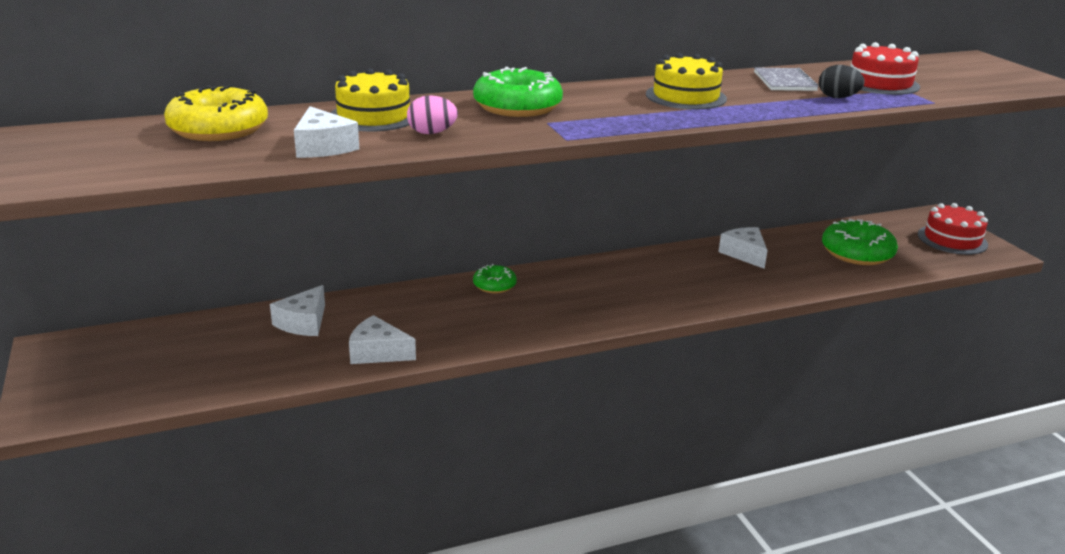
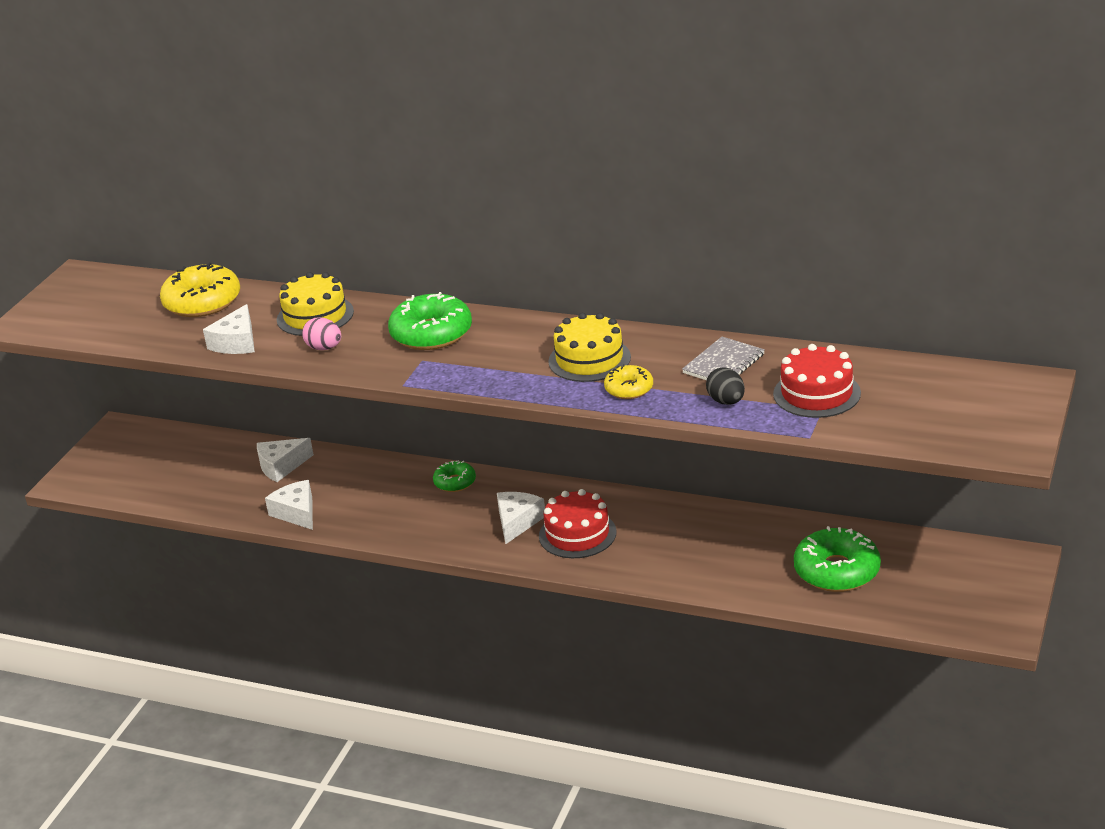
camera: 45 degrees right, 5 degrees up
(744, 254) = (720, 530): white cheese -> white cheese (517, 522)
(756, 105) = (629, 389): none -> yellow donut
(952, 239) = (978, 595): red cake -> red cake (577, 534)

